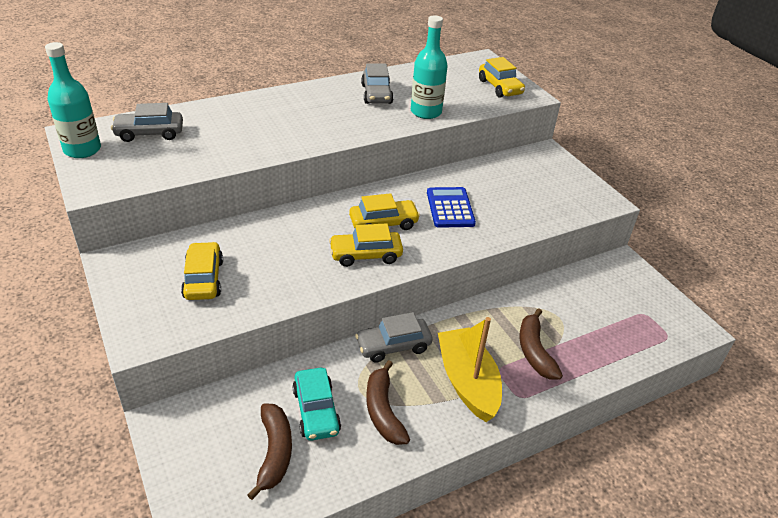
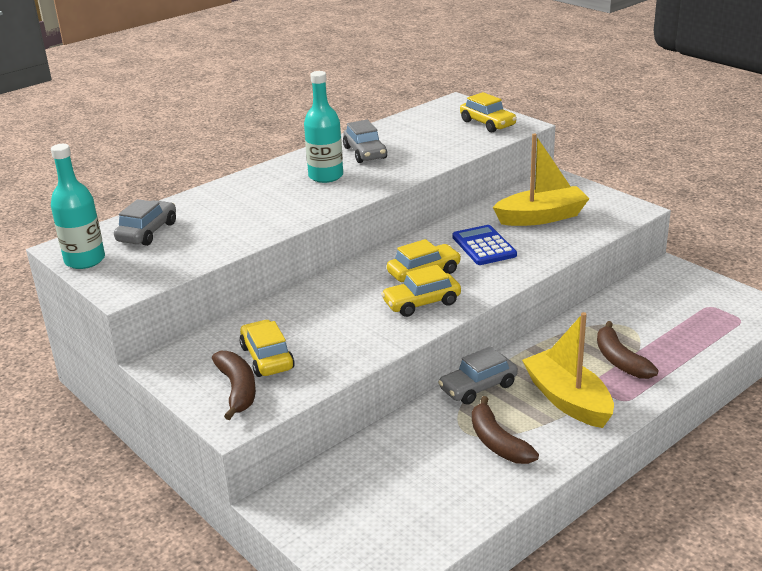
camera: 10 degrees left, 10 degrees down
(149, 133) = (147, 232): grey car -> grey car turned 135 degrees clockwise
(274, 452) = (408, 501): brown banana -> brown banana (237, 389)
(316, 411) = (430, 458): turquoise car -> none
(426, 112) = (425, 159): turquoise bottle -> turquoise bottle (326, 176)
(516, 189) = (541, 217): none -> yellow boat

